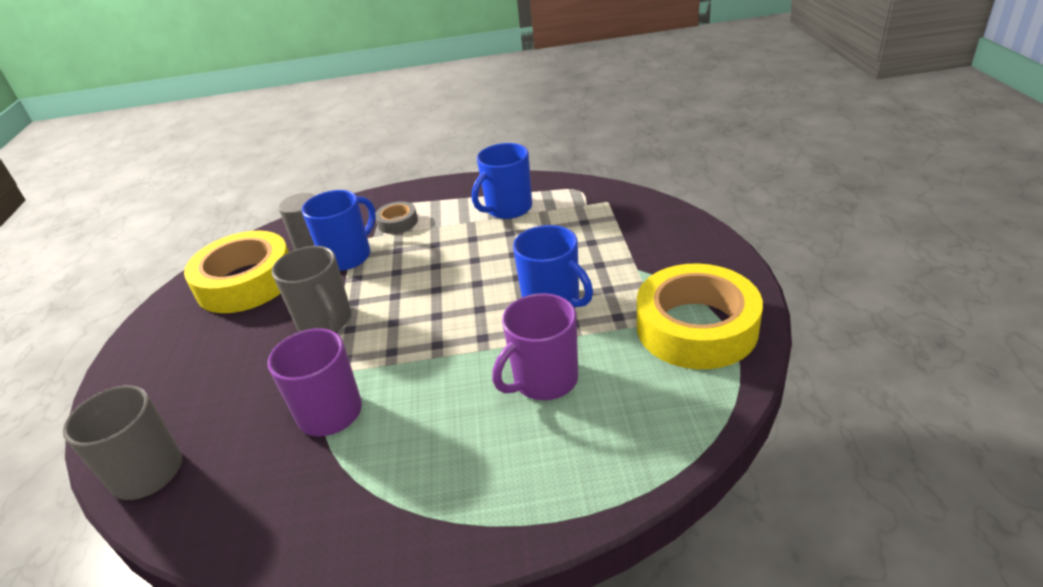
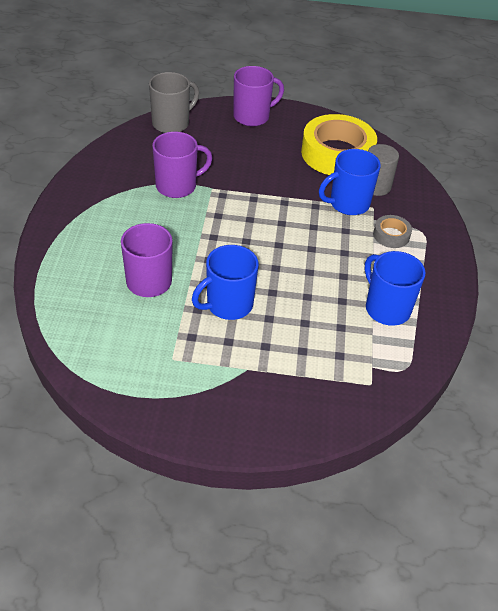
camera: 95 degrees right, 10 degrees up
(143, 376) = (252, 116): none -> purple mug
(325, 321) = (268, 188): grey mug -> none
(348, 256) = (348, 204): blue mug -> blue mug turned 105 degrees clockwise
(696, 327) = (154, 378): yellow tape -> none

